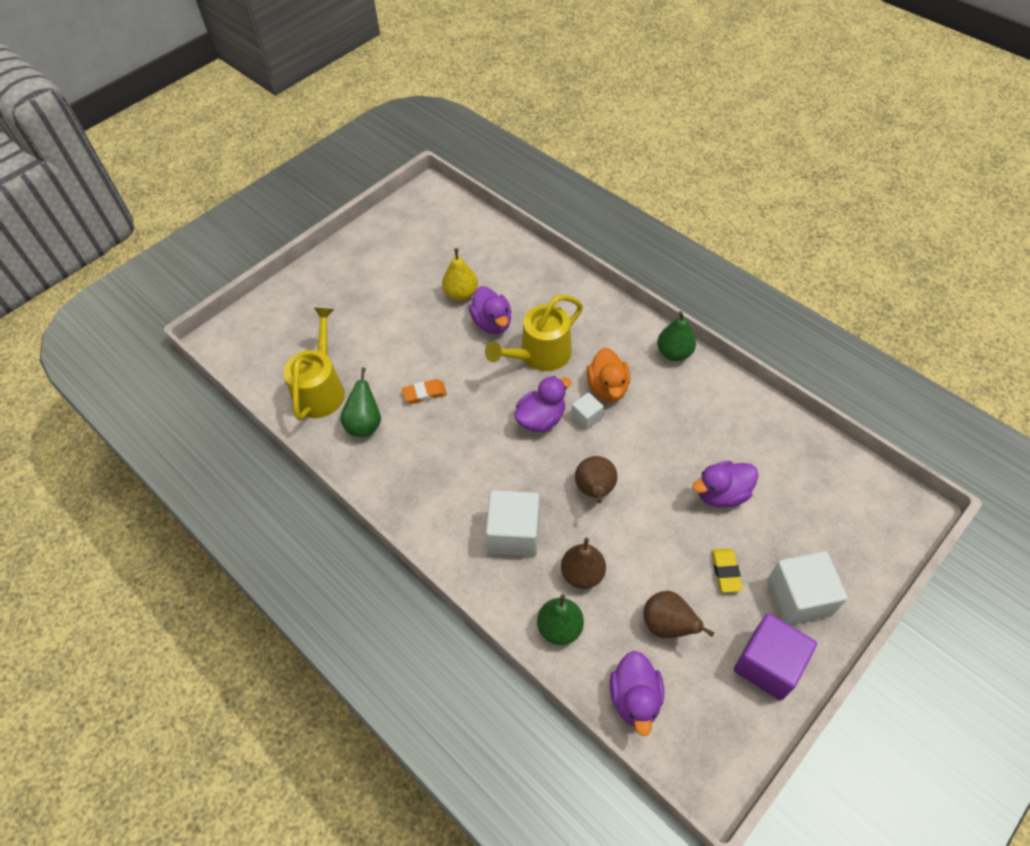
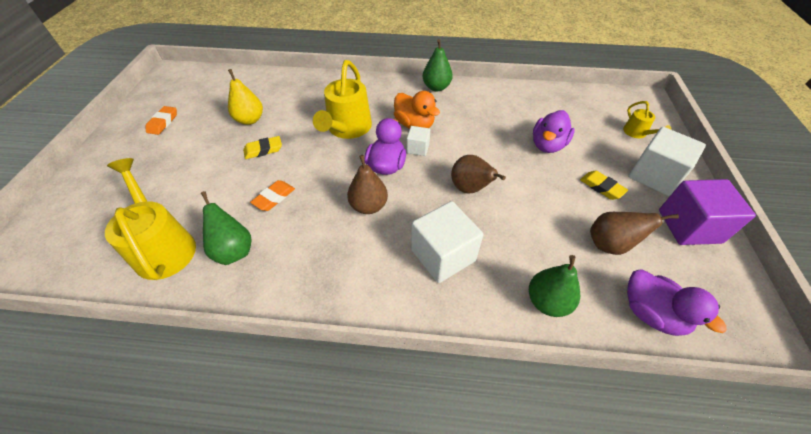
camera: 40 degrees left, 5 degrees down
(388, 256) = (163, 122): none -> orange eraser
(449, 337) = (263, 150): none -> yellow eraser
(492, 323) = (292, 126): purple duck -> none
(582, 574) = (521, 250): brown pear -> brown pear (369, 206)
(843, 543) = (637, 133): none -> yellow watering can

